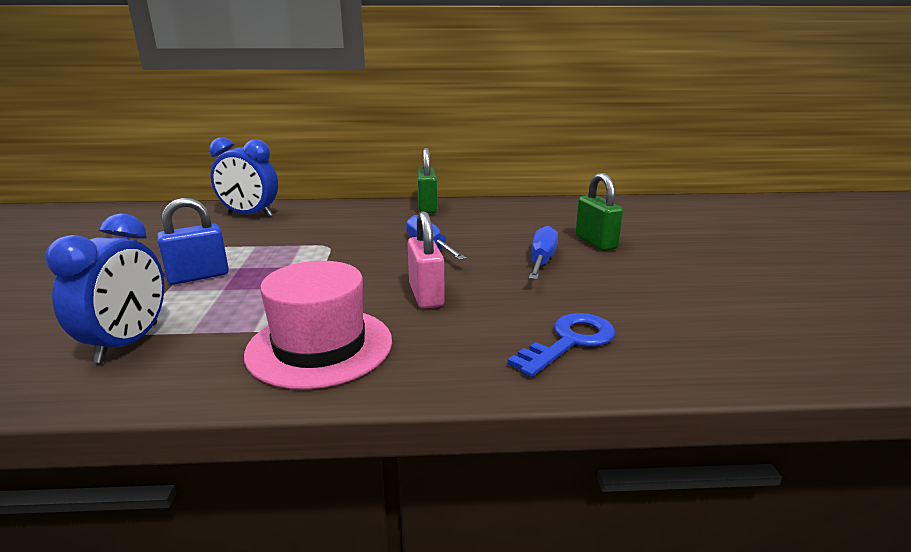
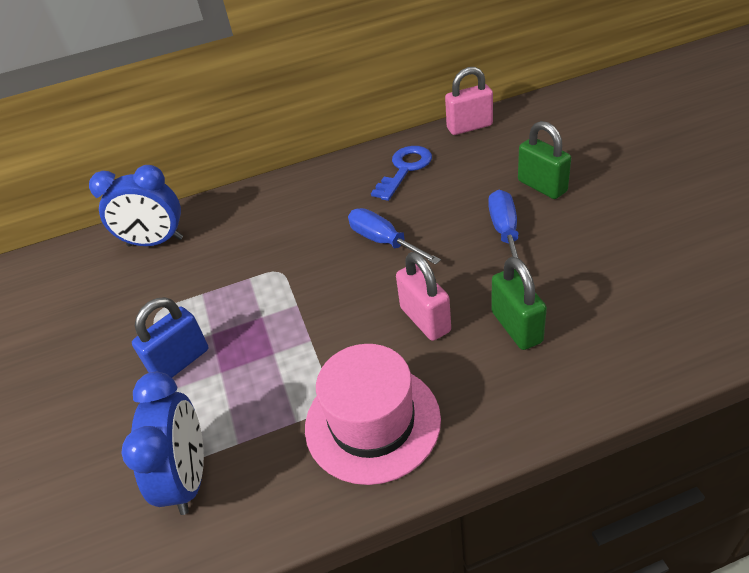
camera: 10 degrees left, 20 degrees up
(427, 208) = (342, 173): green padlock -> green padlock (516, 327)
(554, 203) = (469, 127): none -> pink padlock
(569, 342) = (585, 343): blue key -> blue key (404, 169)

